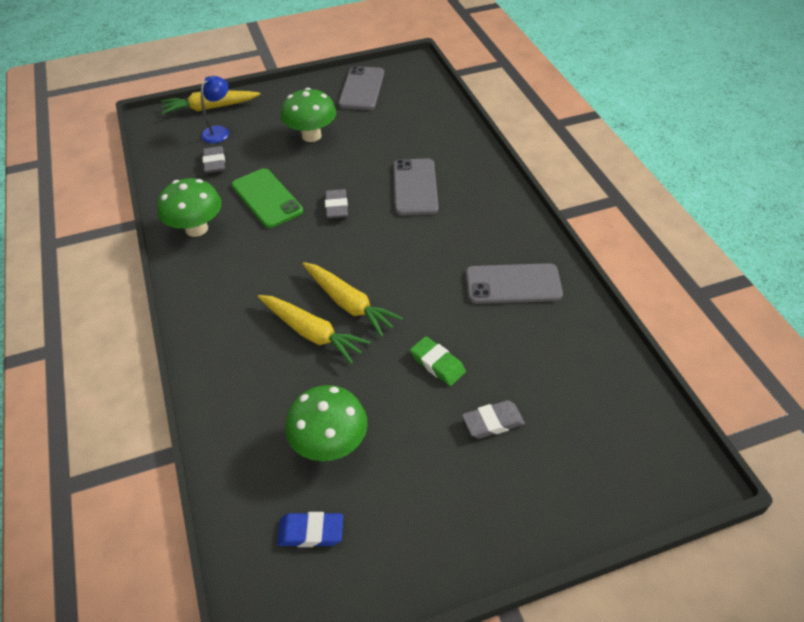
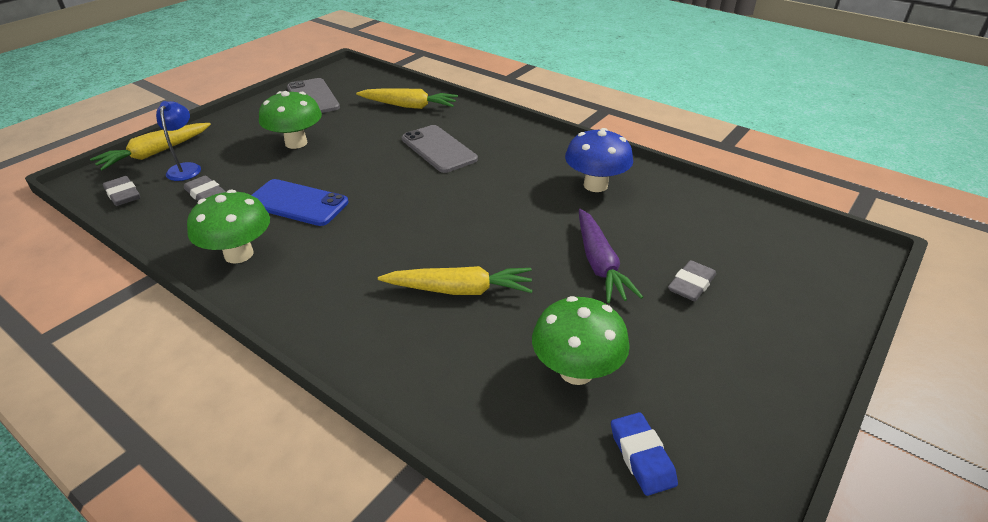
camera: 35 degrees left, 10 degrees down
(267, 198) = (297, 203): green phone -> blue phone
(311, 532) = (642, 456): blue eraser -> blue eraser turned 75 degrees counterclockwise
(336, 207) = (379, 186): grey eraser -> grey eraser (123, 195)
(349, 304) = (471, 253): yellow carrot -> yellow carrot (409, 106)
(437, 364) = (599, 264): green eraser -> purple carrot
(513, 284) = (595, 185): grey phone -> blue mushroom

